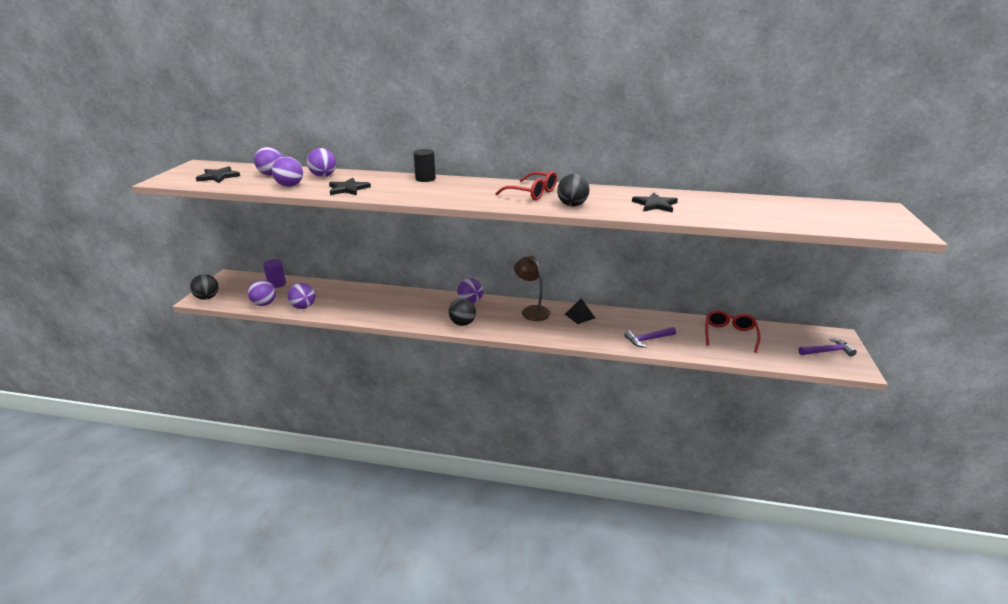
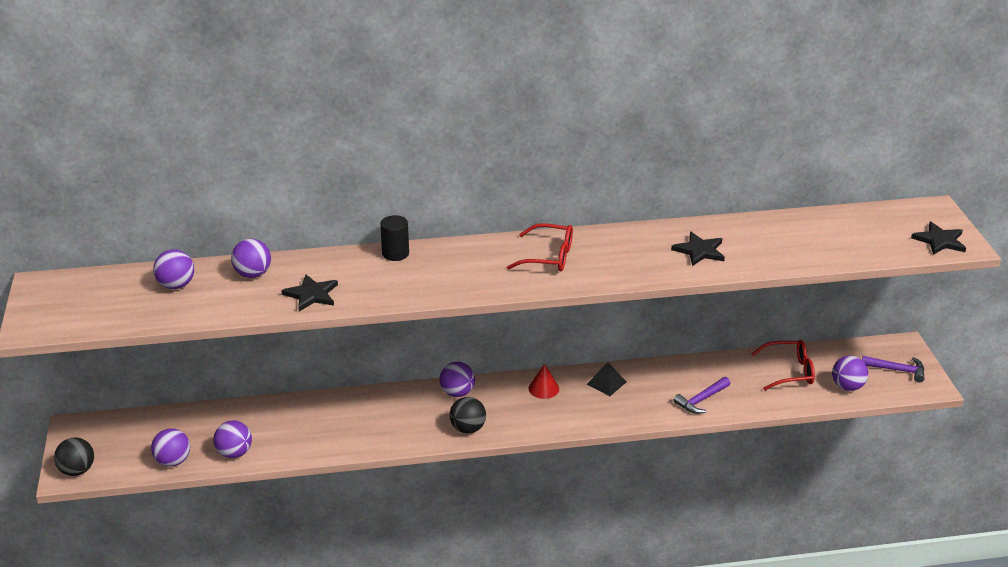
camera: 20 degrees left, 5 degrees up
(218, 176) = (103, 305): black star -> black star (939, 241)
(277, 284) = (161, 423): purple cylinder -> none
(290, 186) = (226, 304): purple ball -> purple ball (847, 386)
(532, 310) = (543, 388): brown lamp -> red cone
(572, 205) = (608, 271): black ball -> none
(729, 335) = (788, 371): red glasses -> red glasses turned 90 degrees clockwise
(827, 351) = (897, 370): purple hammer -> purple hammer turned 45 degrees clockwise

